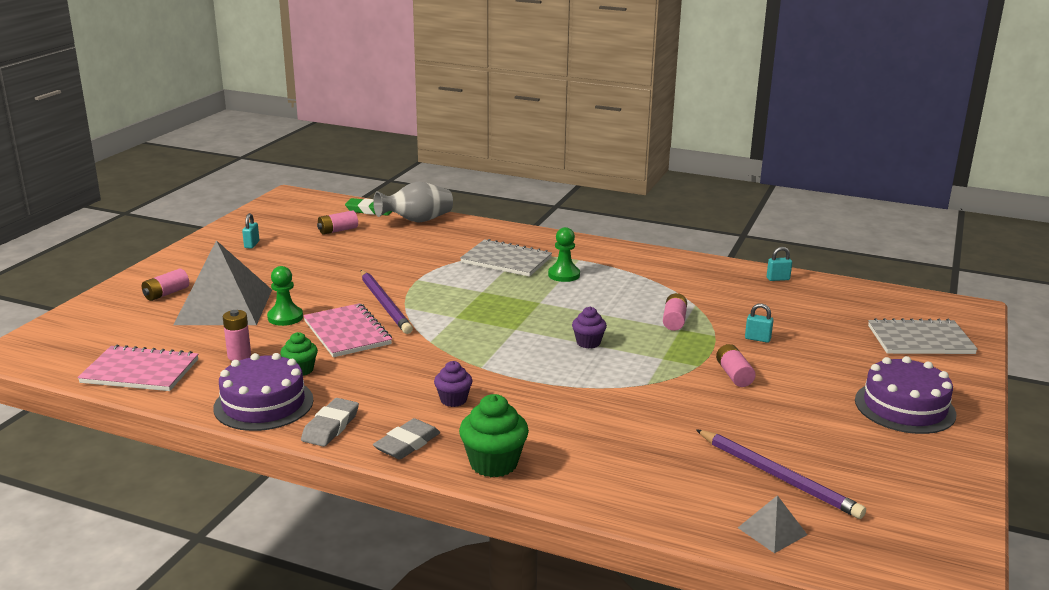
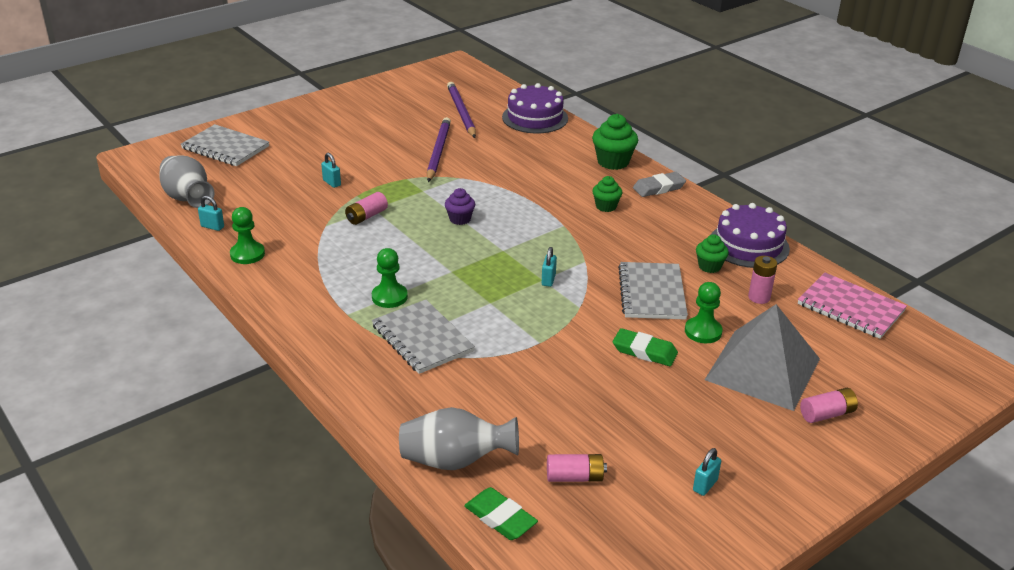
camera: 150 degrees left, 10 degrees up
(329, 294) = (644, 351): none -> green eraser
(331, 426) = (705, 213): grey eraser -> none
(347, 333) = (652, 293): pink notebook -> grey notebook
(385, 304) = (596, 316): purple pencil -> purple pencil (438, 152)
(450, 318) = (548, 280): none -> turquoise padlock
(453, 400) = (606, 206): purple cupcake -> green cupcake
(714, 270) = (247, 254): none -> green pawn
(734, 375) = (393, 165): pink battery -> none
(772, 531) = (500, 96): grey pyramid -> none
(842, 291) = (188, 199): none -> grey vase
(904, 407) = (327, 119): purple cake -> purple cake (535, 118)

